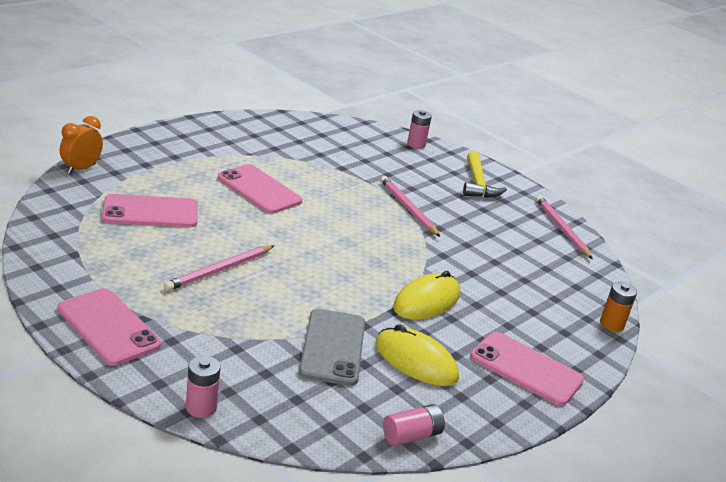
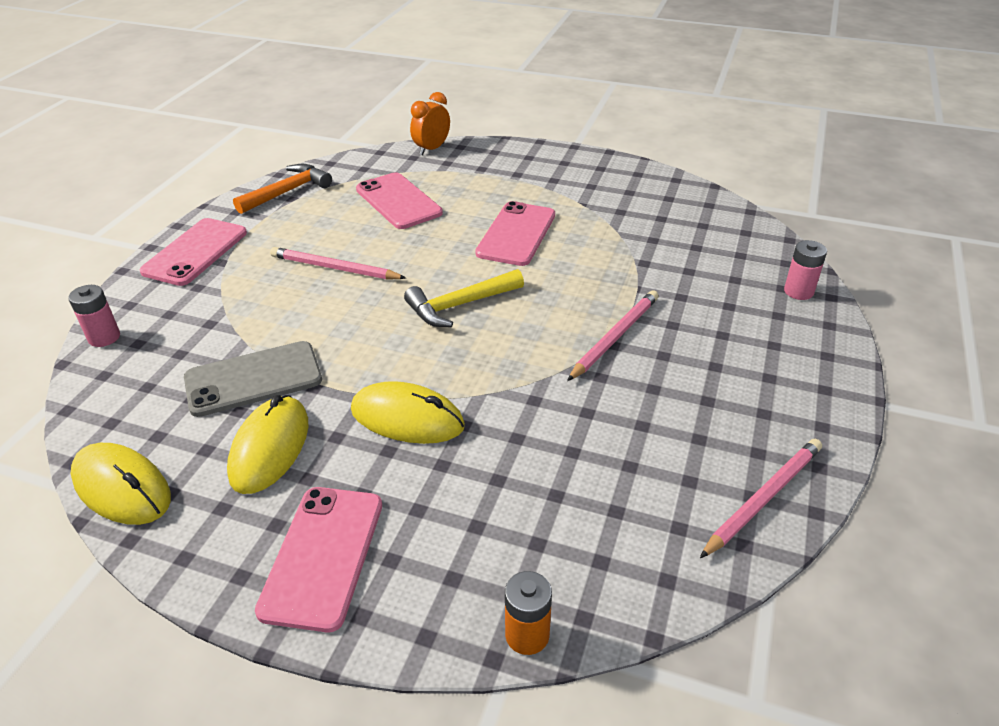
camera: 70 degrees right, 10 degrees up
(59, 252) = (288, 192): none -> orange hammer
(81, 169) = (432, 149): orange clock -> orange clock turned 60 degrees counterclockwise
(411, 435) = (122, 487): pink battery -> yellow mouse
(478, 184) = (774, 374): yellow hammer -> yellow hammer (459, 305)

